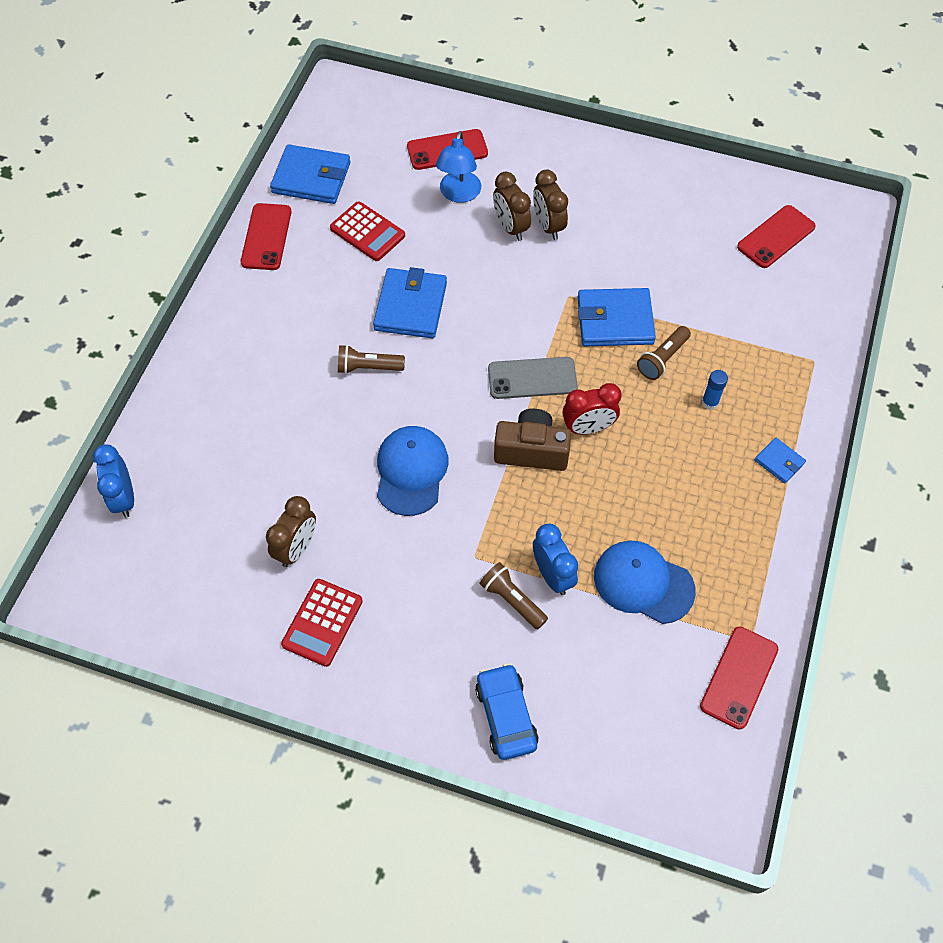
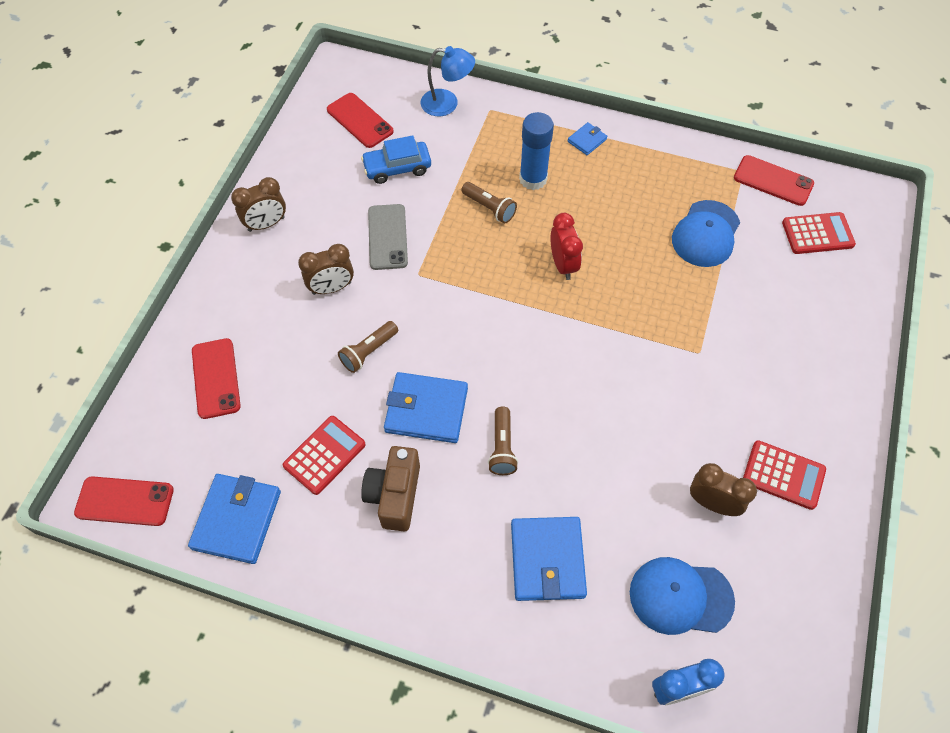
camera: 90 degrees left, 0 degrees up
(266, 237) = (322, 565): red phone -> red phone (125, 501)
(411, 471) = (619, 405): blue cap -> blue cap (680, 596)
(459, 194) = (281, 367): blue lamp -> blue lamp (447, 104)
(506, 715) = (837, 330): blue car -> blue car (397, 168)
(511, 227) = (330, 320): brown clock -> brown clock (266, 224)
(512, 600) = (736, 325): brown flashlight -> brown flashlight (368, 352)
(531, 451) = (589, 307): brown camera -> brown camera (394, 495)
(532, 378) = (512, 305): grey phone -> grey phone (387, 237)
(552, 575) = (708, 295): blue clock -> none
(615, 320) = (447, 240): blue wallet -> blue wallet (547, 560)
(654, 719) = (817, 234): none -> red calculator
(710, 402) = (533, 179): blue glue stick -> blue glue stick, size x1.95

